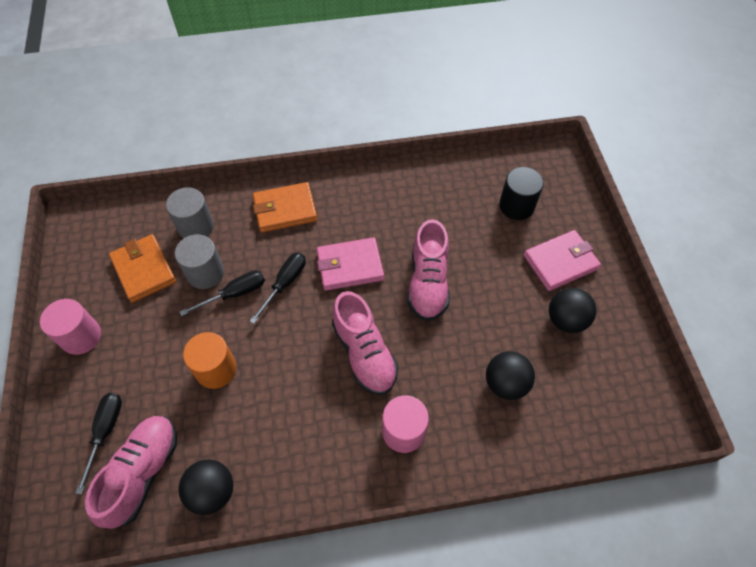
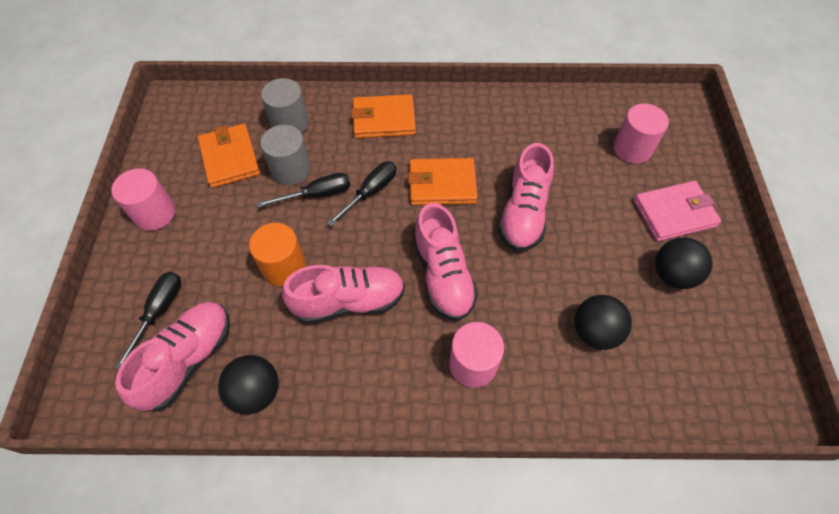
camera: 10 degrees right, 0 degrees up
(282, 392) = (349, 301): none -> pink shoe
(350, 266) = (442, 184): pink wallet -> orange wallet
(516, 206) = (632, 149): black cylinder -> pink cylinder

